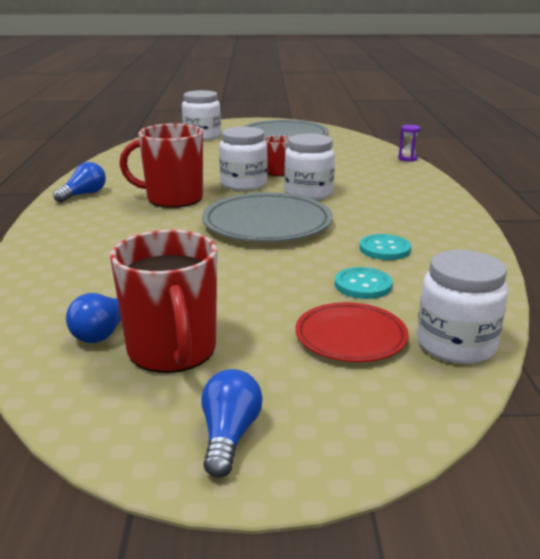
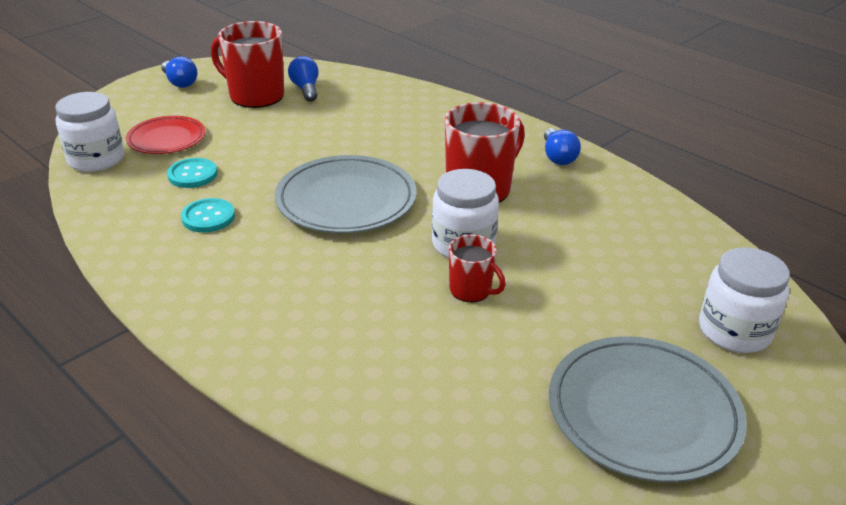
camera: 135 degrees right, 10 degrees up
(308, 193) = (374, 264): white jar -> none
(407, 159) = (355, 446): purple hourglass -> none

